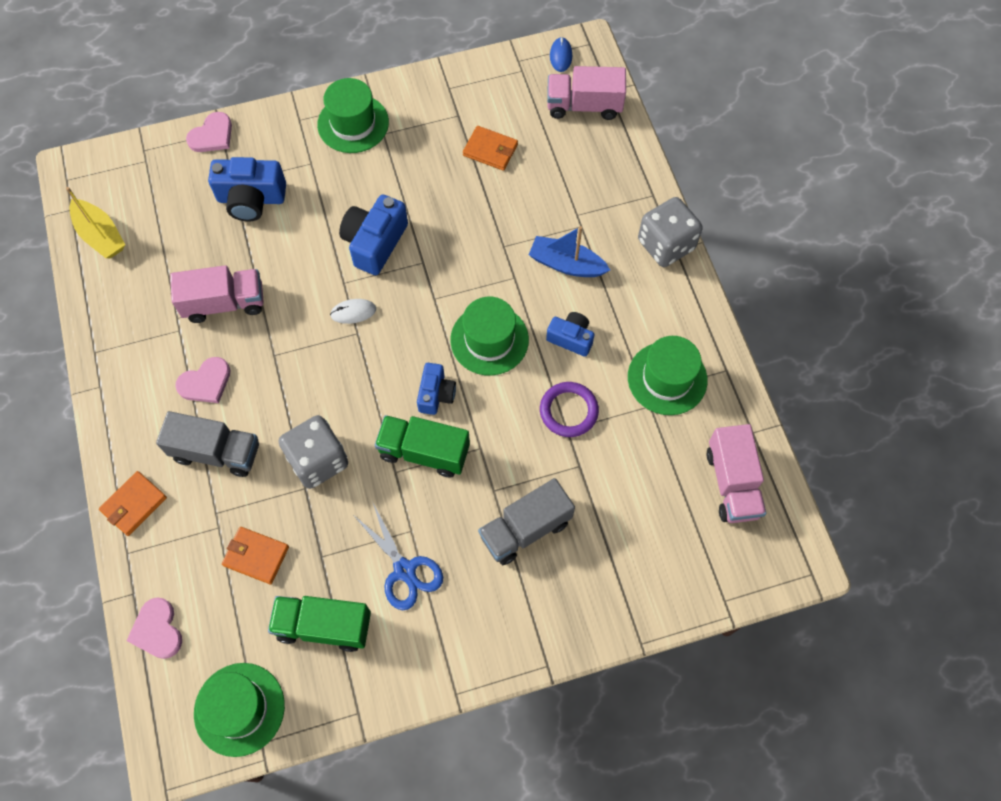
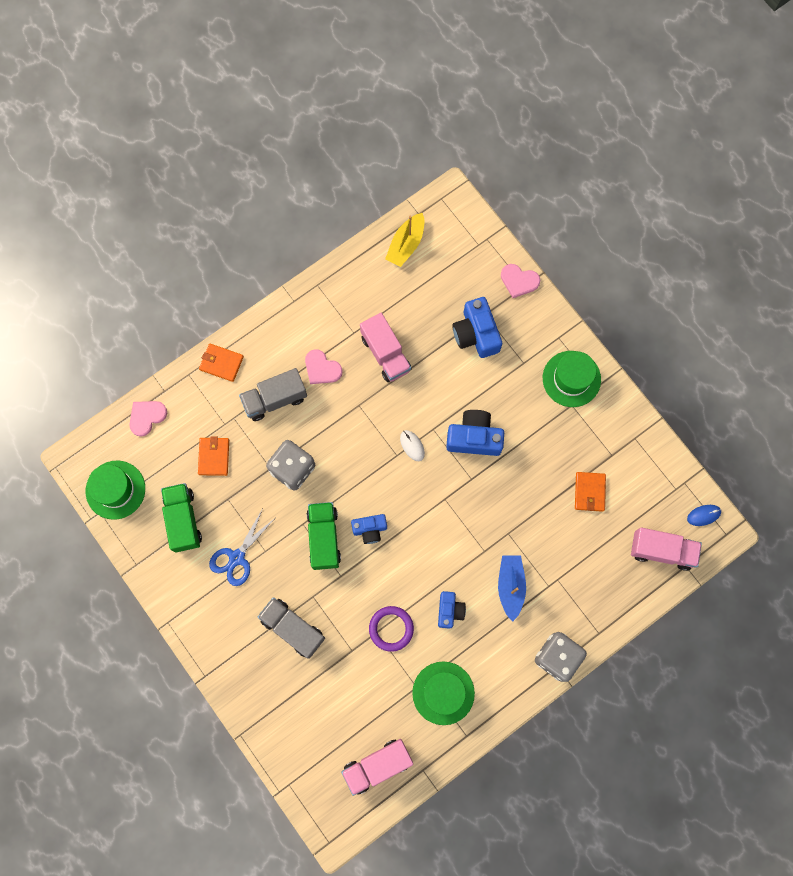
camera: 70 degrees right, 10 degrees up
(216, 452) = (275, 399): grey truck -> grey truck turned 75 degrees clockwise
(489, 340) = (426, 551): green hat -> none
(584, 106) = (662, 551): pink truck -> pink truck turned 120 degrees clockwise

